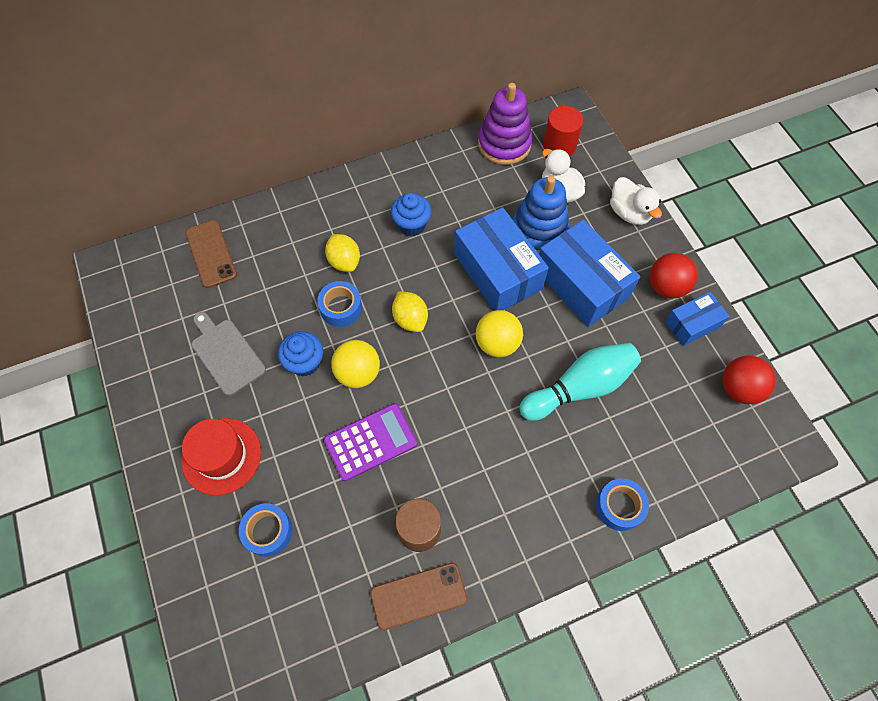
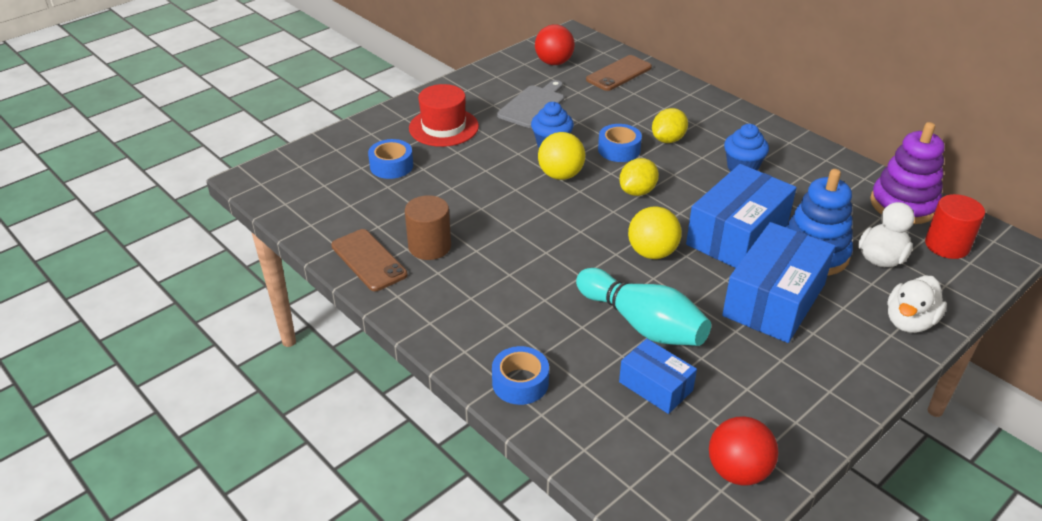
camera: 70 degrees right, 25 degrees down
(370, 442) = (498, 198): purple calculator -> none
(666, 287) = (831, 375): red ball -> red ball (554, 62)
(692, 324) = (797, 409): blue box -> blue box (655, 386)

